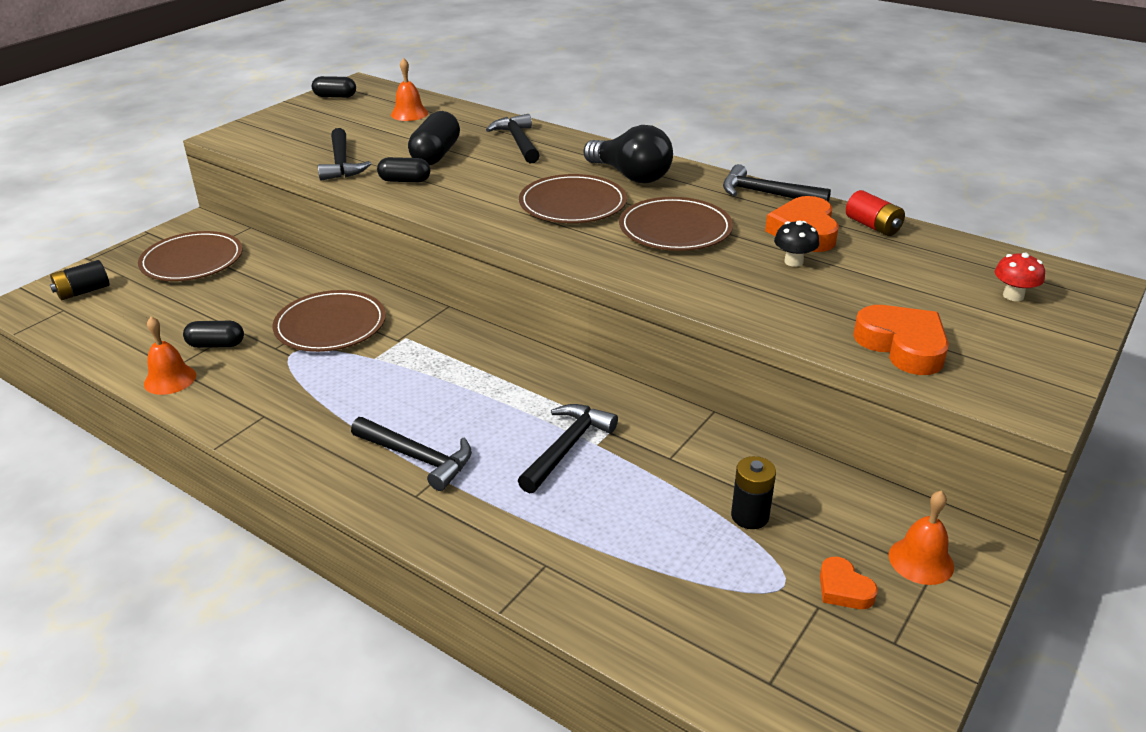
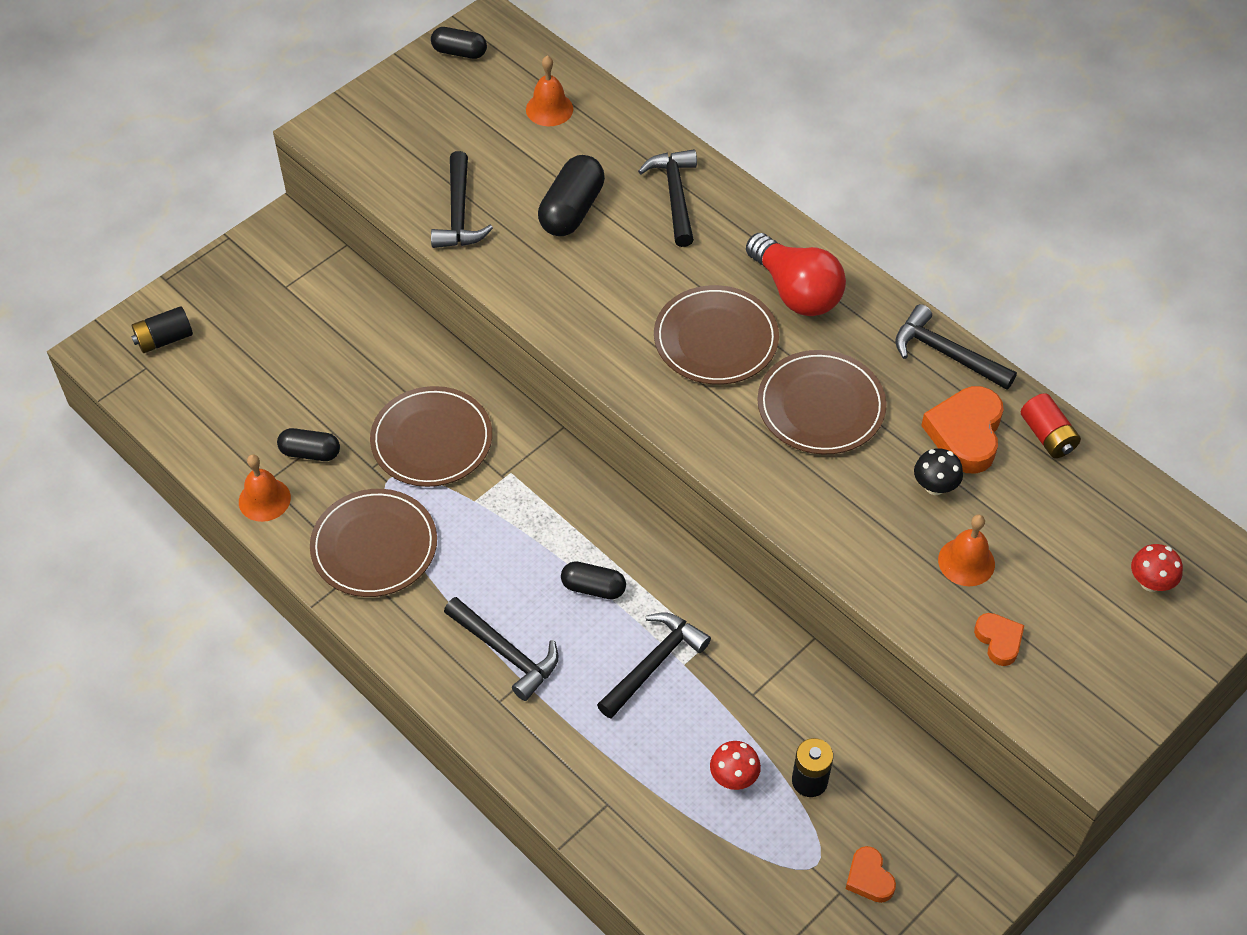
camera: 10 degrees right, 20 degrees up
(192, 261) = (281, 301): brown plate -> brown plate (374, 546)
(405, 181) = (529, 261): black capsule -> black capsule (593, 588)
(631, 176) = (796, 292): black light bulb -> red light bulb
(672, 524) = (733, 777): none -> red mushroom
(902, 346) = (999, 640): orange heart -> orange heart, size x0.55
(921, 560) = (952, 860): orange bell -> orange bell (966, 562)

